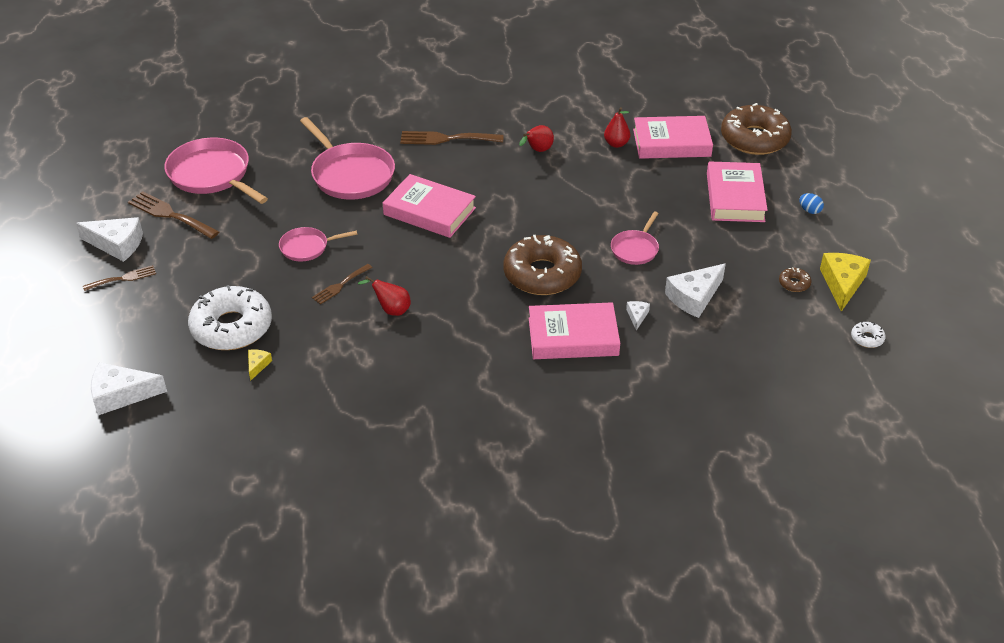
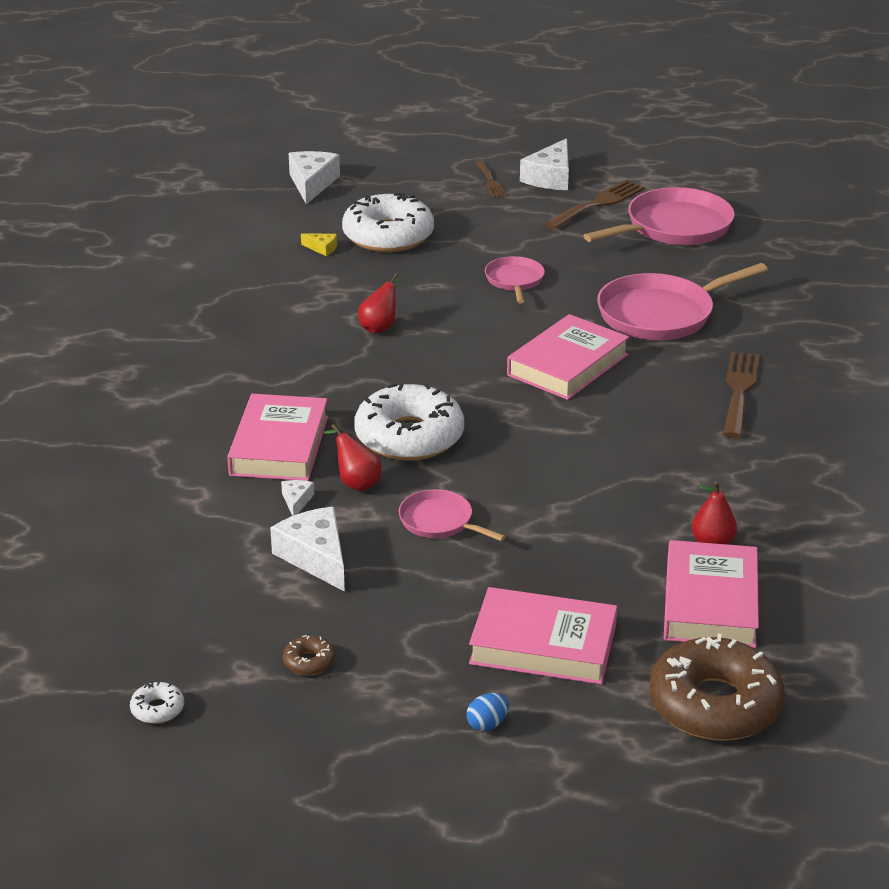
camera: 100 degrees right, 10 degrees down
(340, 285) = (436, 298): brown fork -> none
(537, 151) = (700, 465): red pear -> red pear (356, 483)
(542, 274) = (409, 437): brown donut -> white donut
(637, 316) = (296, 501): white cheese -> white cheese turned 105 degrees counterclockwise
(842, 284) = (289, 715): yellow cheese -> none

